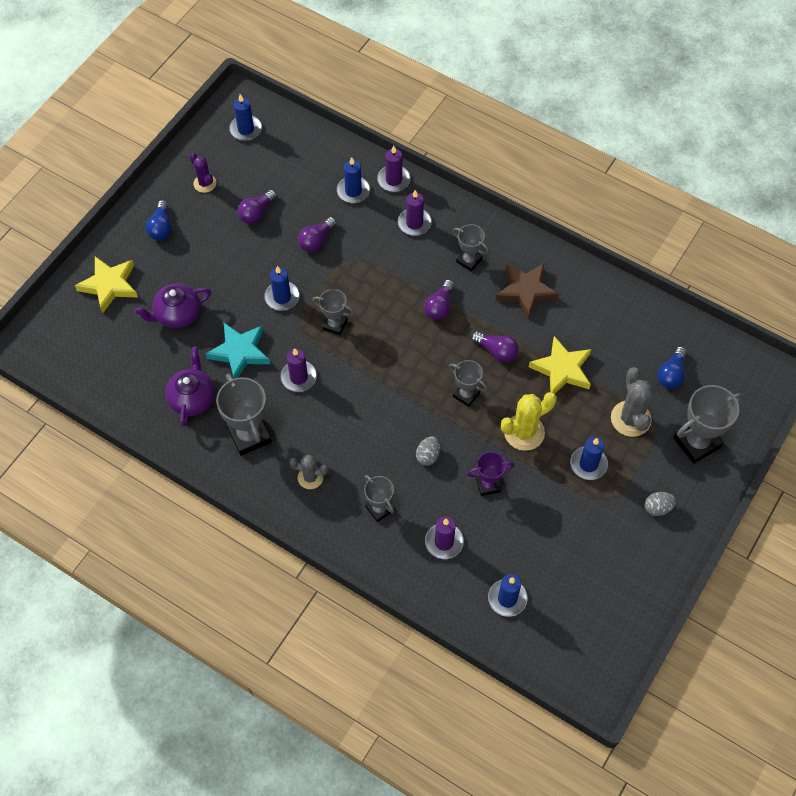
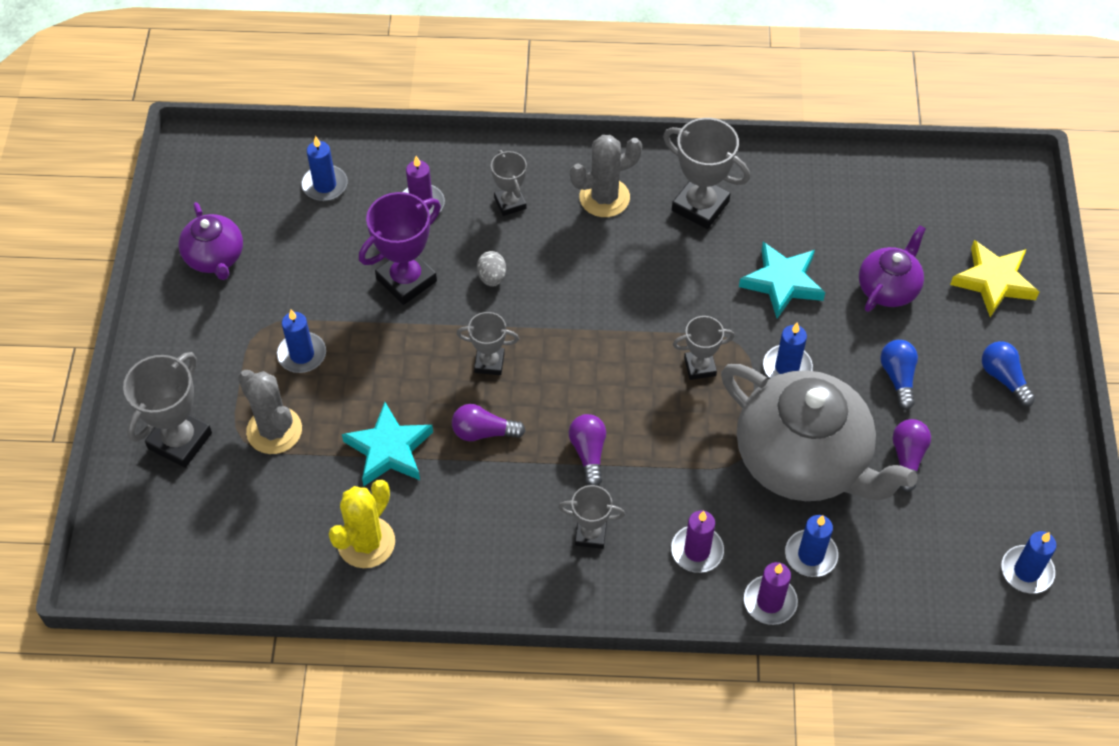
camera: 150 degrees right, 5 degrees down
(192, 398) = (792, 212): purple teapot -> purple teapot (215, 257)
(205, 183) = (1006, 463): purple cactus -> none
(298, 377) = (695, 288): purple candle -> none
(310, 477) = (604, 197): grey cactus -> grey cactus, size x1.60
(316, 240) = (803, 460): purple light bulb -> grey teapot
(379, 509) = (510, 203): grey trophy -> grey trophy turned 45 degrees clockwise
(488, 484) = (406, 280): purple trophy -> purple trophy, size x1.67
(524, 432) = (396, 353): yellow cactus -> yellow cactus (366, 542)
(526, 291) = (490, 530): brown star -> none
(562, 369) = (389, 449): yellow star -> turquoise star
(657, 508) = (198, 345): grey egg -> none
(671, 374) = (246, 512): blue light bulb -> blue light bulb (898, 378)

